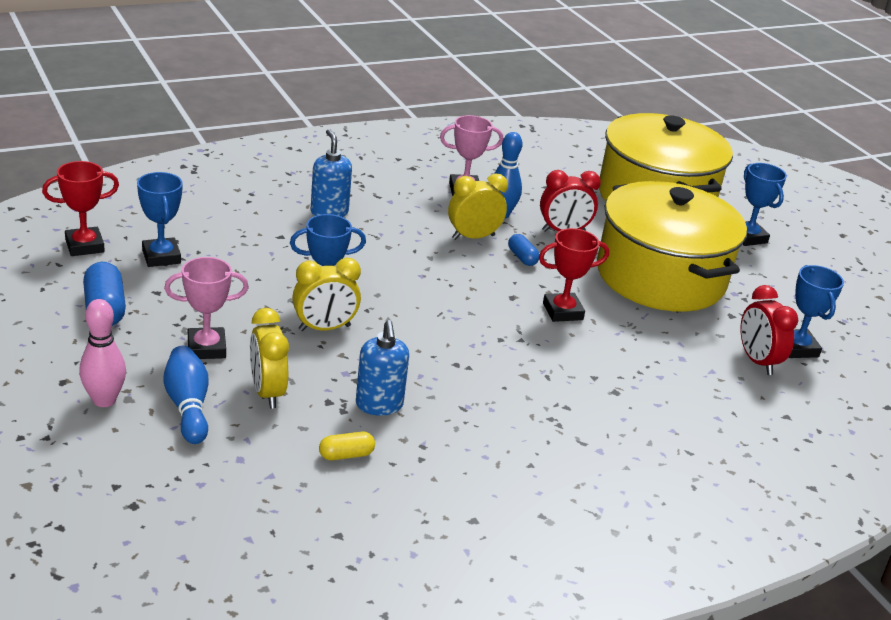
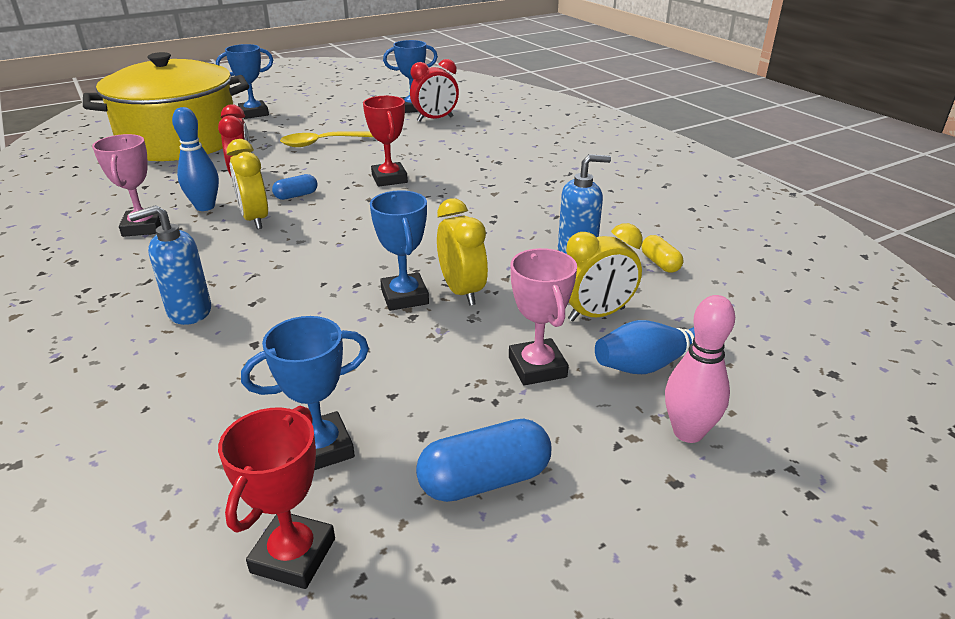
camera: 90 degrees left, 0 degrees up
(84, 246) = (293, 555): red trophy -> red trophy turned 45 degrees clockwise
(660, 276) = (322, 143): yellow pot -> yellow spoon

